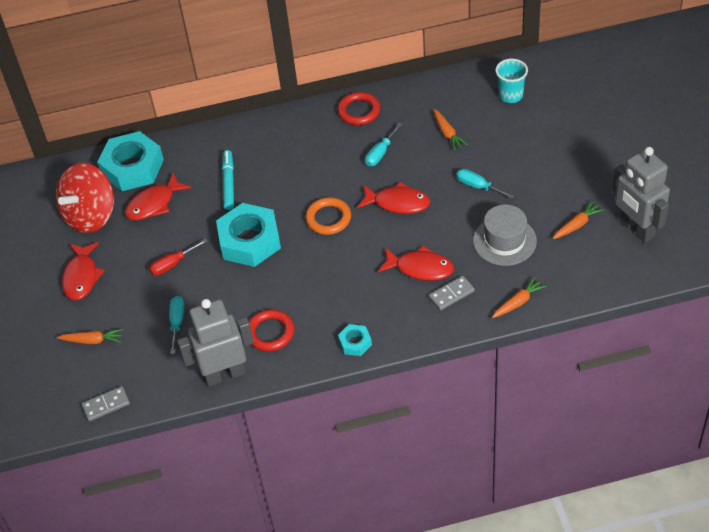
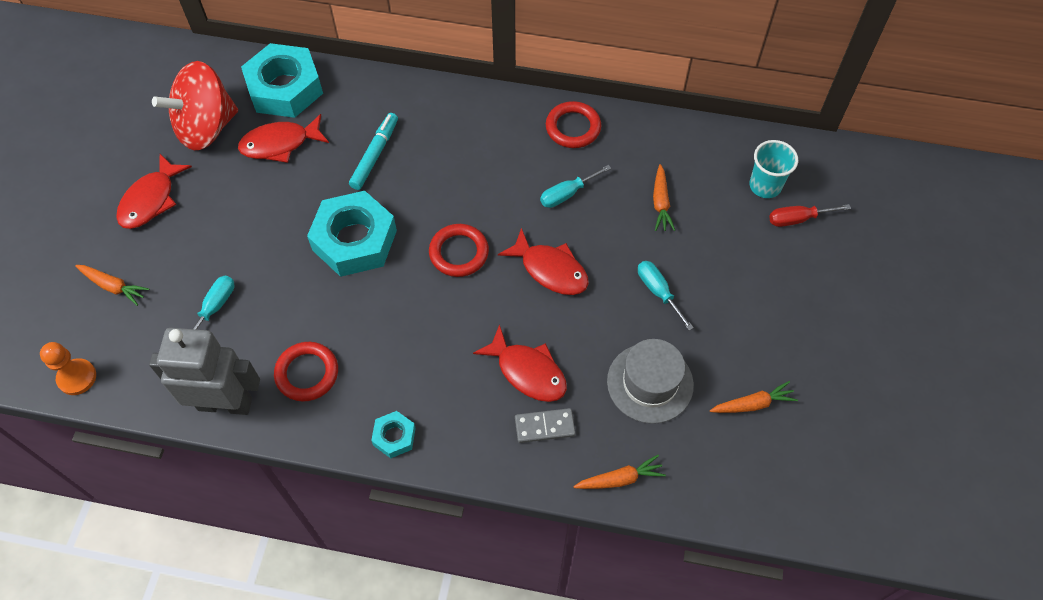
camera: 20 degrees right, 10 degrees up
(106, 405) = (77, 377): grey domino -> orange pawn
(173, 264) = (254, 230): red screwdriver -> red screwdriver (797, 219)
(328, 218) = (459, 253): orange ring -> red ring
(636, 229) = (826, 447): grey robot -> none

